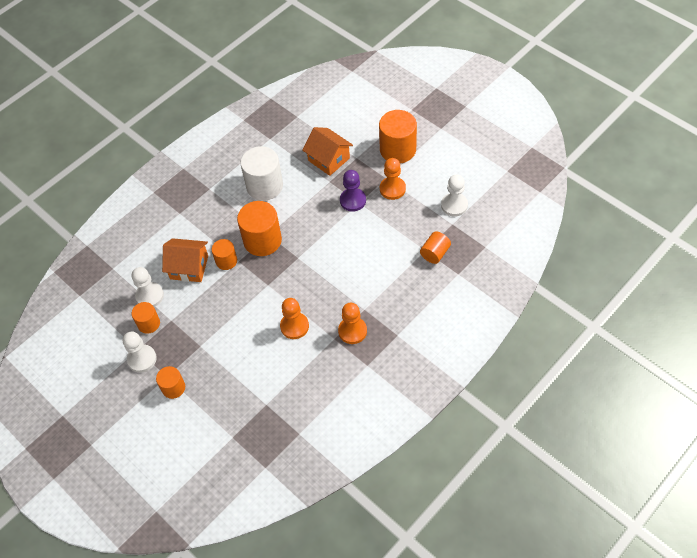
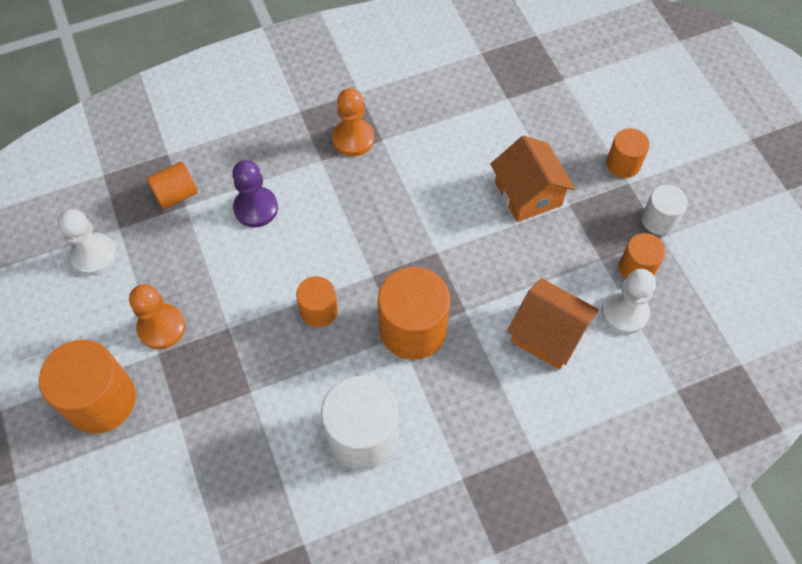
camera: 160 degrees left, 5 degrees up
(142, 359) = (658, 220): white pawn -> white cylinder
(226, 261) = (484, 319): orange cylinder -> orange cylinder (319, 310)
(294, 326) = (426, 176): orange pawn -> none
(329, 159) = (225, 438): orange house -> orange house (528, 193)
(353, 200) = (235, 335): purple pawn -> purple pawn (256, 208)

